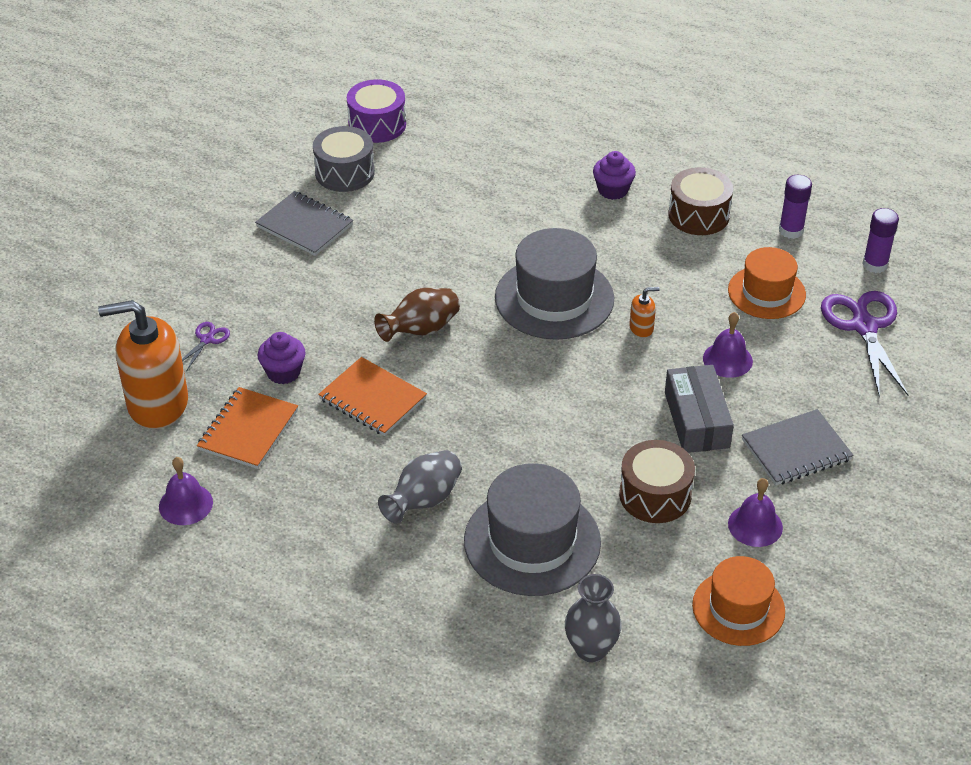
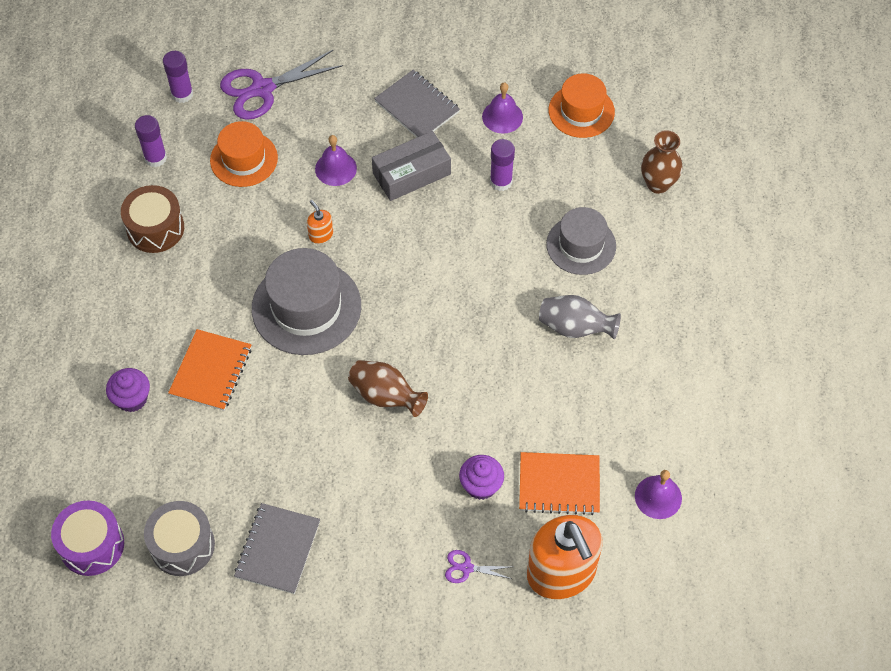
camera: 110 degrees left, 15 degrees up
(372, 399) = (483, 403): orange notebook -> orange notebook (211, 371)
(532, 541) = (581, 245): grey hat -> grey hat, size x0.65
(591, 649) = (658, 184): grey vase -> brown vase
(613, 190) = (139, 303): purple cupcake -> purple cupcake (132, 398)
(655, 495) = (501, 181): brown drum -> purple glue stick

